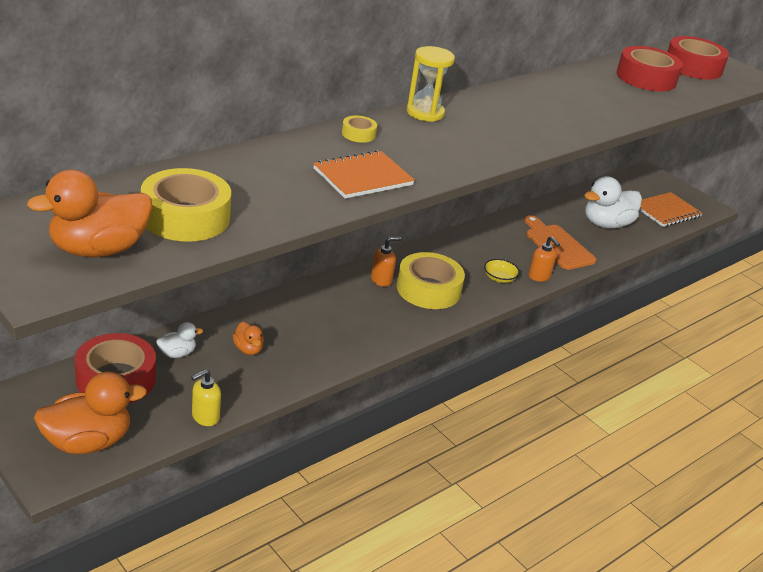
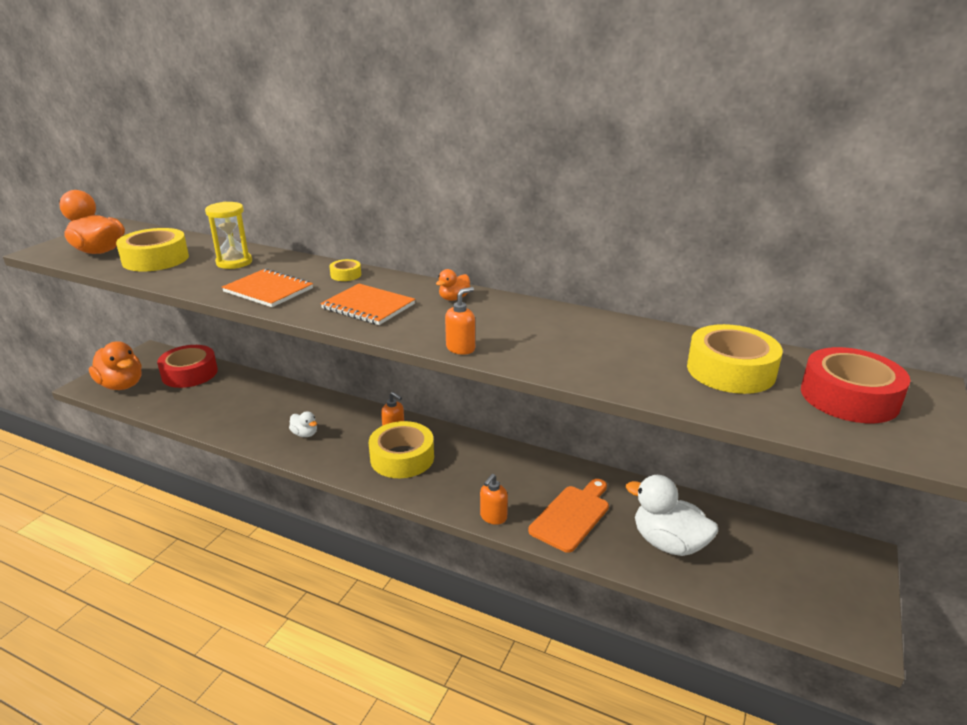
camera: 70 degrees right, 5 degrees down
(177, 353) = (229, 383): white duck -> white duck (305, 434)
(205, 417) = (163, 413): yellow soap dispenser -> none
(248, 349) = (251, 405): orange duck -> orange duck (454, 298)
(425, 113) = (424, 287): yellow hourglass -> yellow hourglass (234, 262)
(499, 278) = (462, 492): yellow bowl -> none
(560, 137) = (461, 348): none -> orange soap dispenser
(646, 78) = (730, 370): red tape -> yellow tape
(666, 211) = (779, 591): orange notebook -> orange notebook (368, 306)

